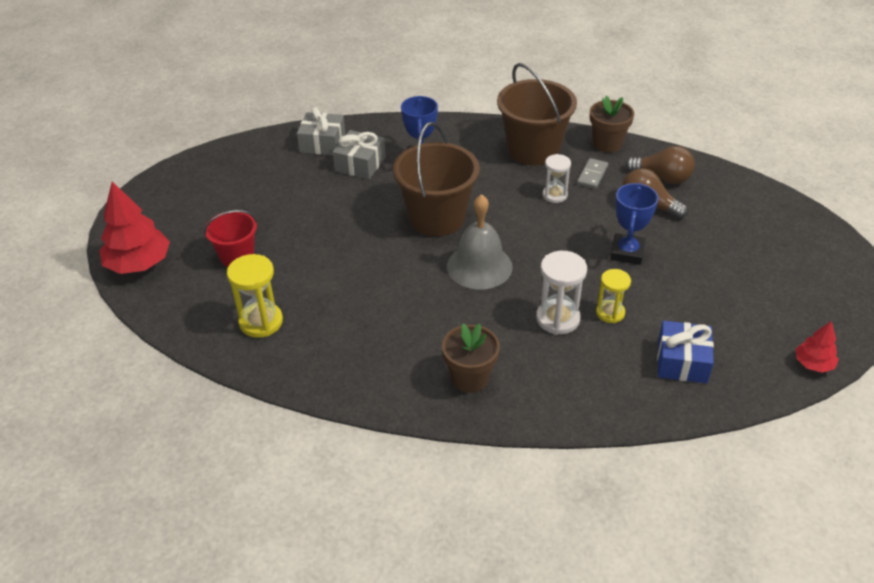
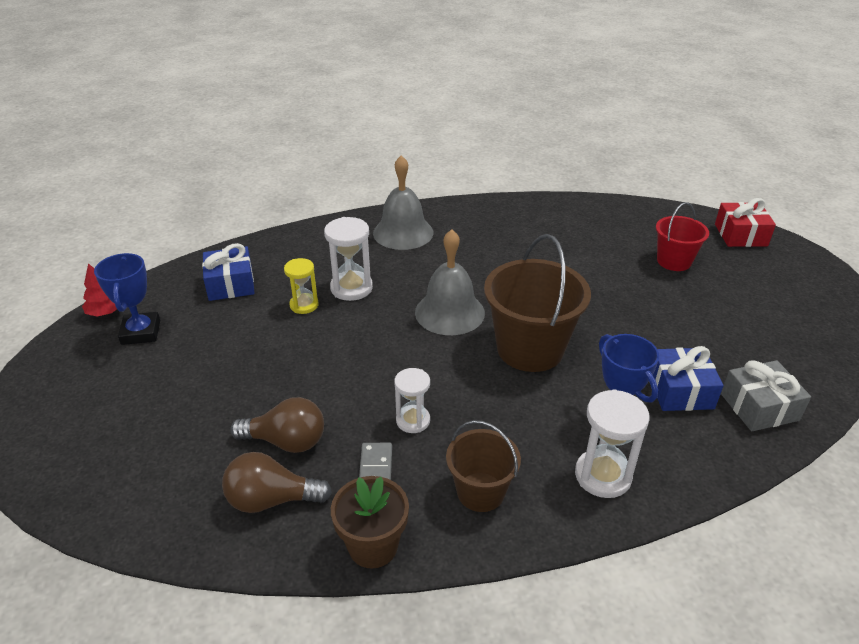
camera: 155 degrees right, 5 degrees down
(139, 264) = (740, 235): red tree -> red gift
(261, 322) = (592, 225): yellow hourglass -> none
(360, 164) = (680, 390): grey gift -> blue gift
(455, 138) = (603, 475): none -> white hourglass
(470, 378) = (403, 232): brown flower pot -> grey bell
(533, 150) = (480, 492): brown bucket -> brown bucket, size x0.58
(627, 252) = (300, 369): blue trophy -> blue trophy (141, 332)

